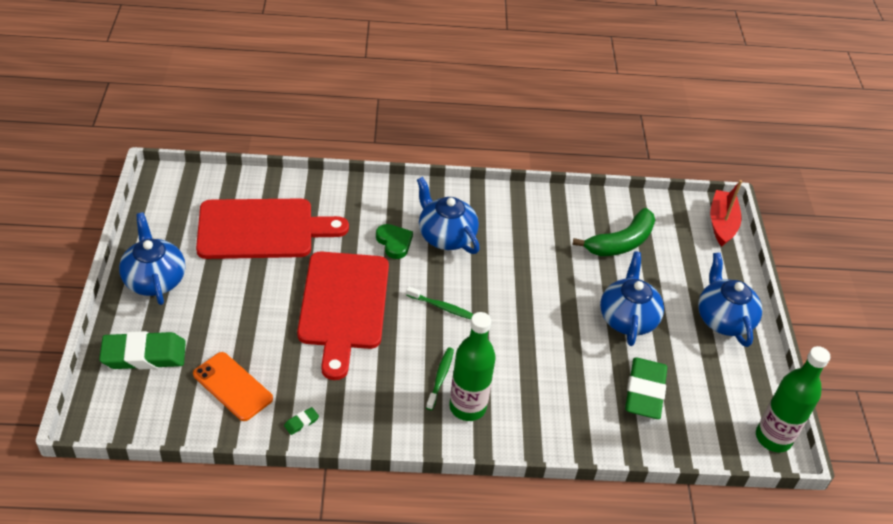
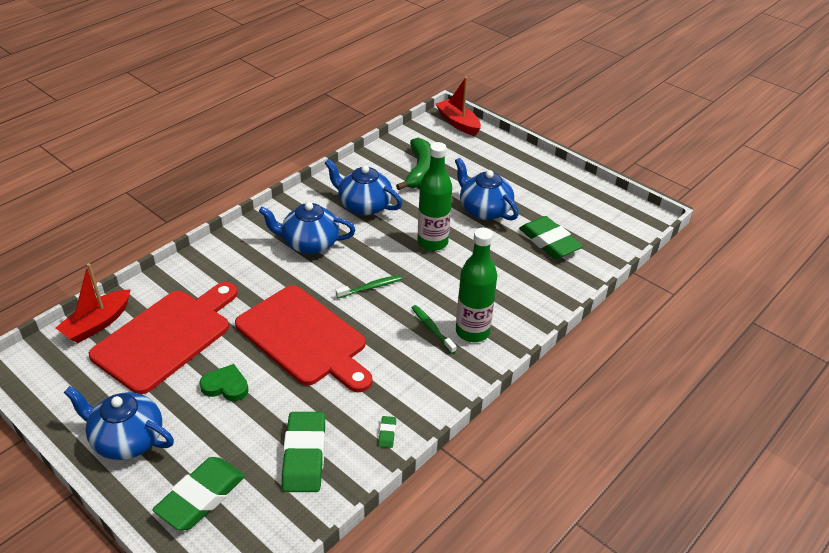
camera: 45 degrees left, 5 degrees down
(232, 386) = (304, 455): orange phone -> green eraser
(236, 185) = (97, 323): none -> red boat
(394, 242) = (280, 273): green heart -> green heart (226, 386)
(723, 319) = (530, 172): blue teapot -> blue teapot (364, 205)
(773, 438) = (637, 214): green bottle -> green bottle (432, 242)

